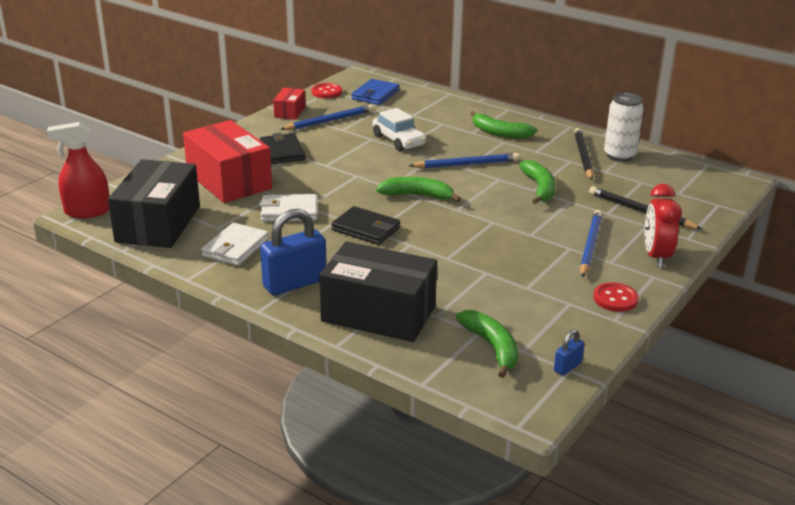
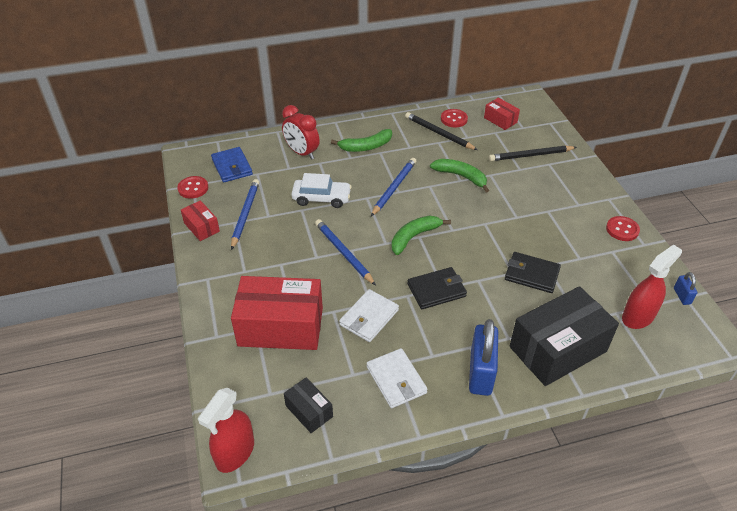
camera: 50 degrees left, 15 degrees up
(158, 224) = (309, 411): black box -> black box, size x0.48
(282, 152) = (266, 269): black wallet -> black wallet (531, 274)
(492, 347) = (638, 316): green banana -> red spray bottle
(590, 246) = (553, 201): blue pencil -> blue pencil (344, 253)
(619, 156) = (454, 119): white can -> red button
(656, 256) = (588, 183): red clock -> red clock (302, 153)
(666, 178) = (500, 120): none -> red box

